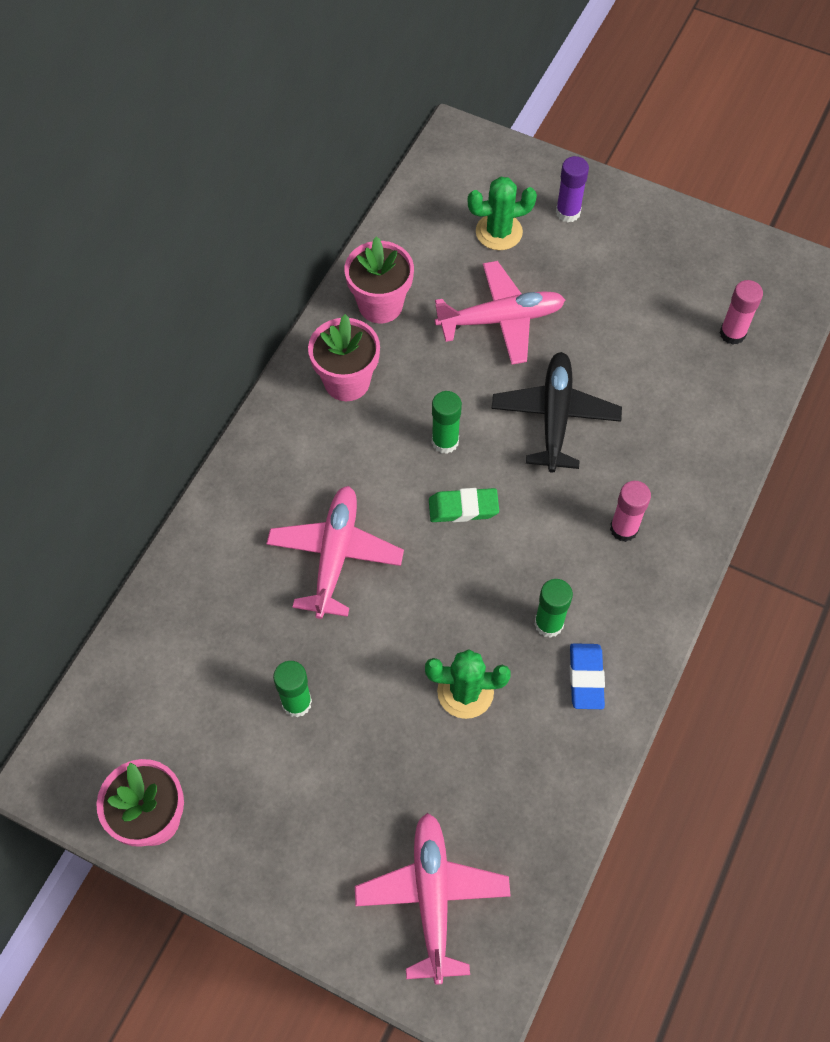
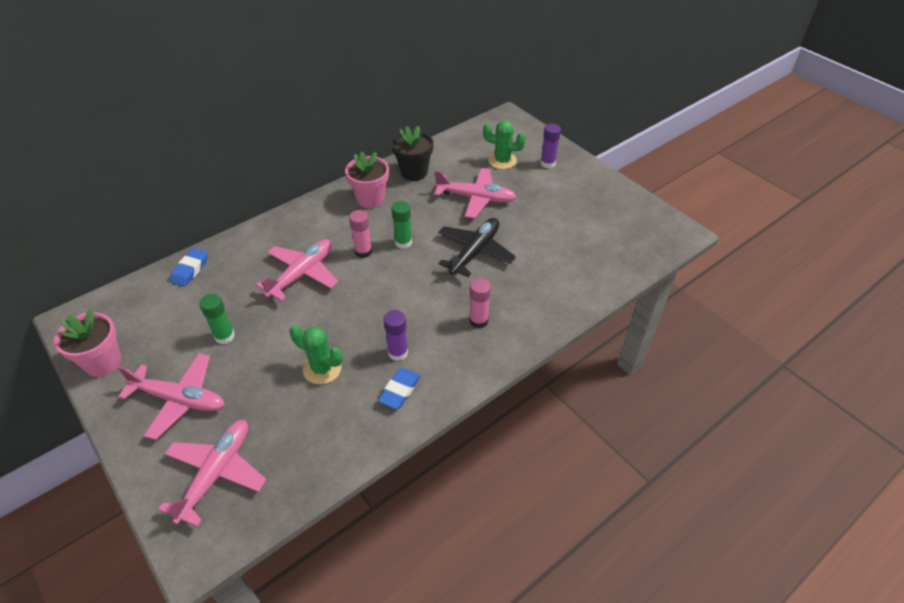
camera: 25 degrees right, 15 degrees down
(163, 618) = (190, 270): none -> blue eraser
(307, 822) = (180, 399): none -> pink plane
(380, 305) = (414, 172): pink flower pot -> black flower pot
(463, 508) = (390, 277): green eraser -> none
(549, 623) = (398, 352): green glue stick -> purple glue stick
(732, 333) = (612, 247): pink glue stick -> pink glue stick (363, 251)

